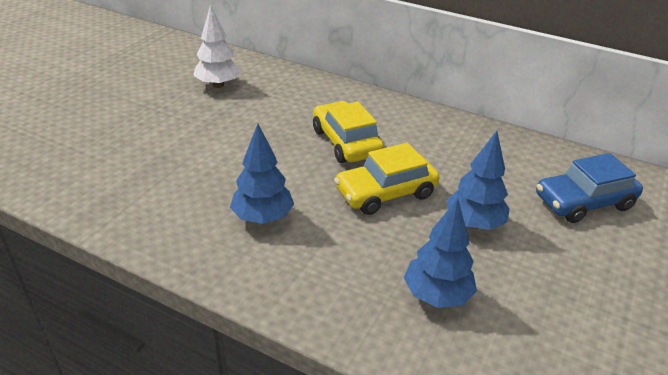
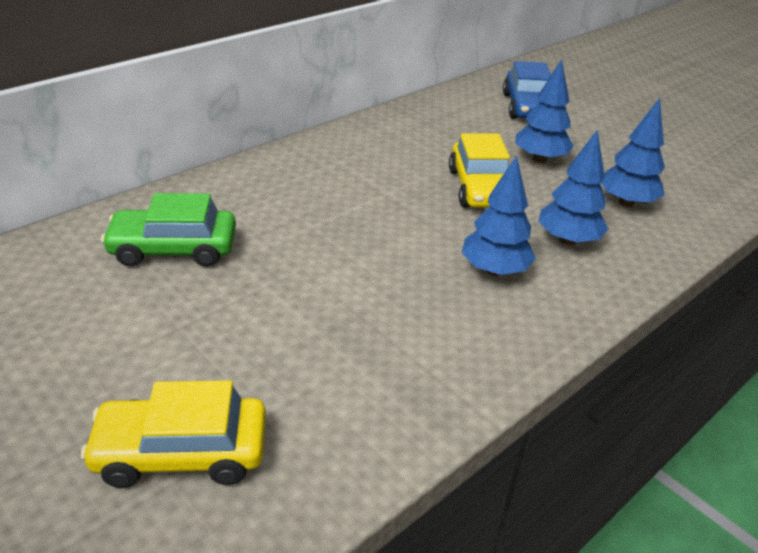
camera: 70 degrees left, 0 degrees up
(218, 85) = (174, 249): white tree -> green car
(334, 256) = (567, 240): none -> blue tree
(346, 142) = (380, 187): yellow car -> yellow car (182, 452)

